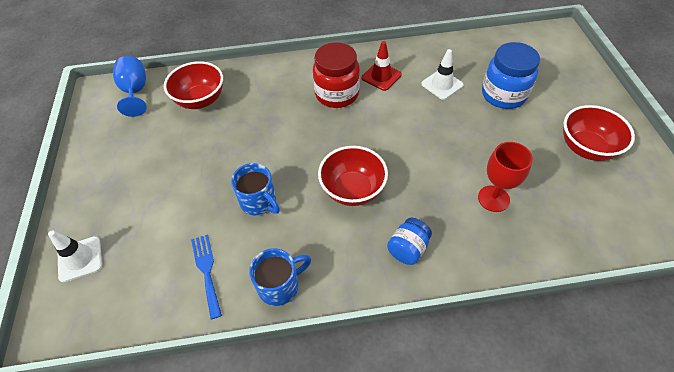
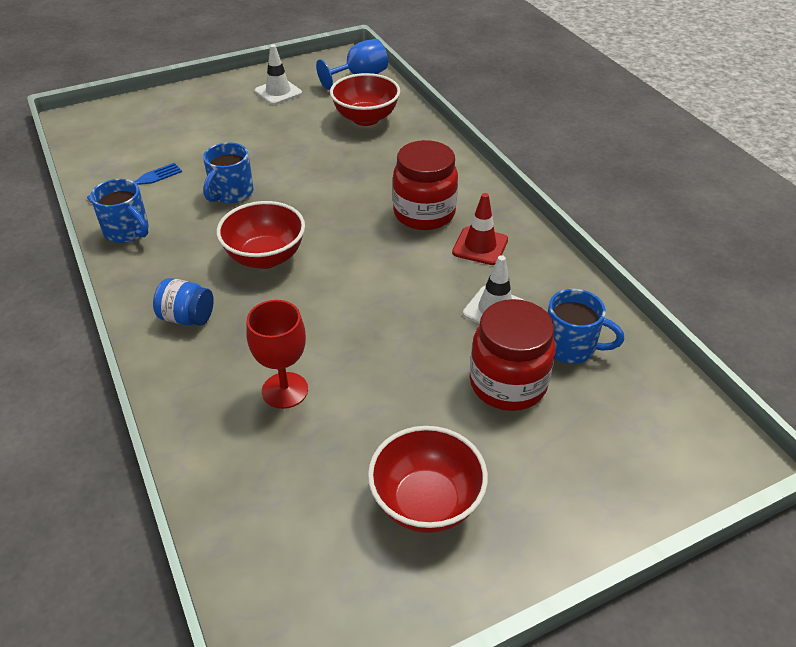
camera: 70 degrees right, 10 degrees down
(80, 259) = (144, 112): white traffic cone -> white traffic cone (278, 92)
(479, 63) = (571, 347): none -> blue mug
(503, 95) = (507, 384): blue jar -> red jar

